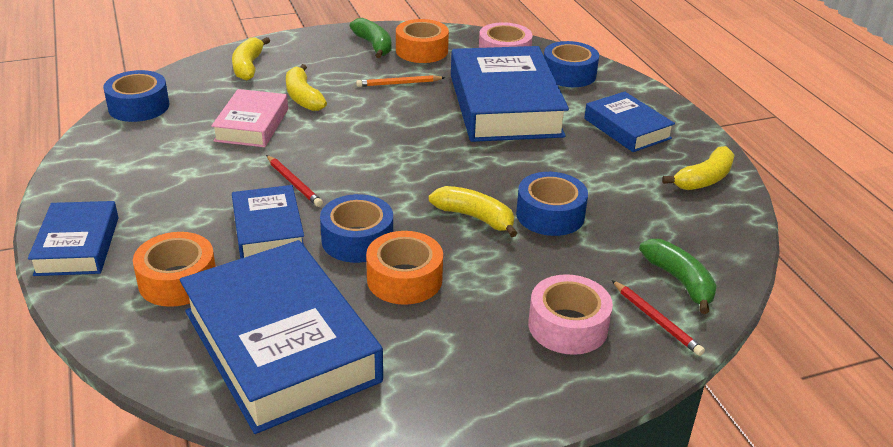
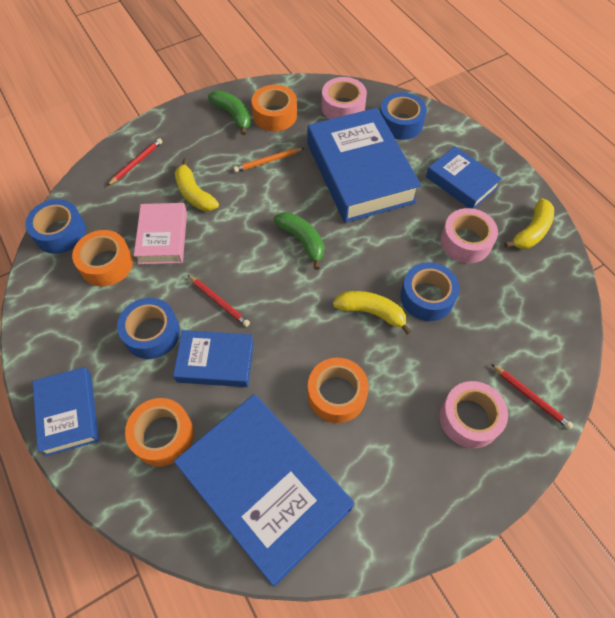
camera: 10 degrees left, 25 degrees up
(178, 136) = (106, 264): none -> orange tape
(248, 66) = (136, 163): yellow banana -> red pencil
(268, 230) = (216, 361): blue book -> blue book turned 60 degrees counterclockwise
(357, 240) = (288, 358): blue tape -> blue tape (152, 333)
(616, 176) = (465, 242): none -> pink tape
(680, 281) = (538, 351): green banana -> green banana (302, 241)

